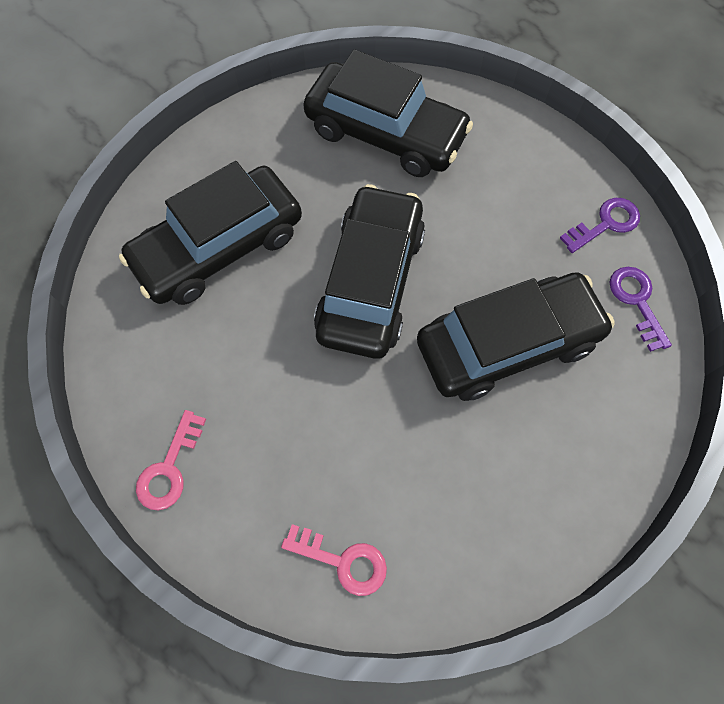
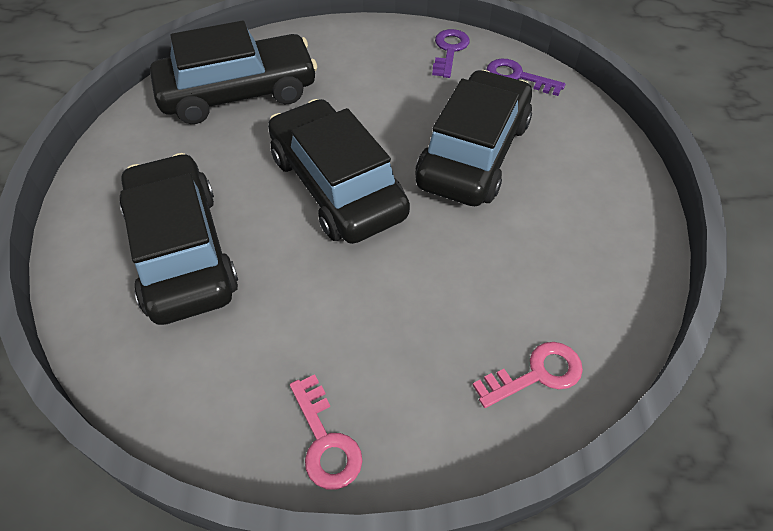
camera: 45 degrees left, 15 degrees down
(219, 247) = (182, 251): black car -> black car turned 150 degrees clockwise

